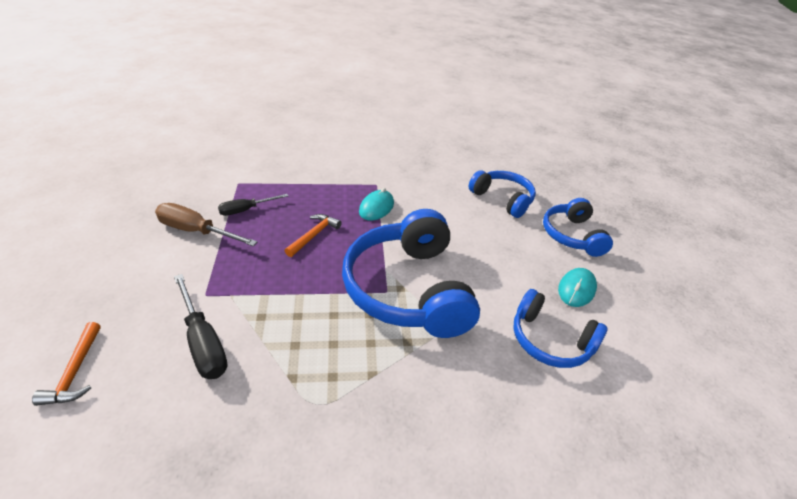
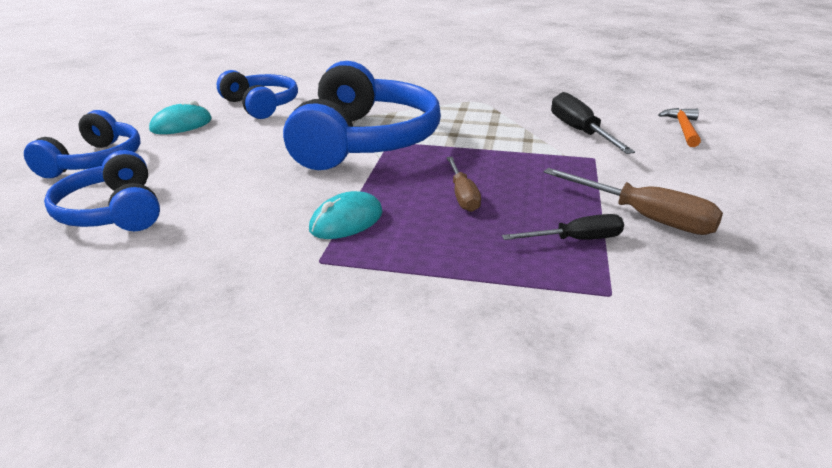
camera: 160 degrees left, 10 degrees down
(313, 235) = (462, 196): orange hammer -> brown screwdriver

